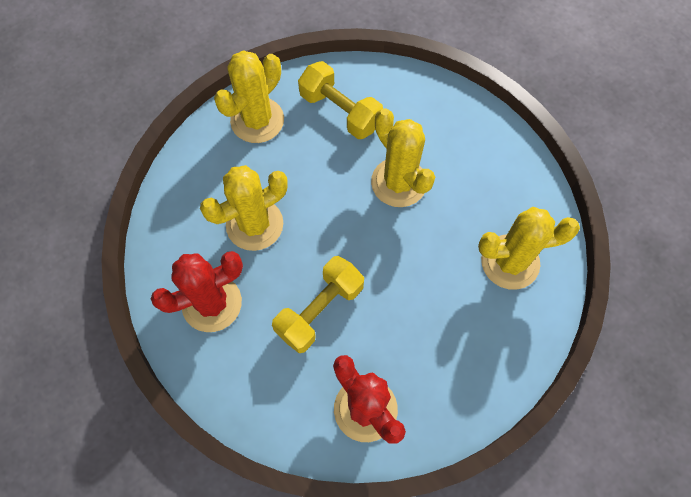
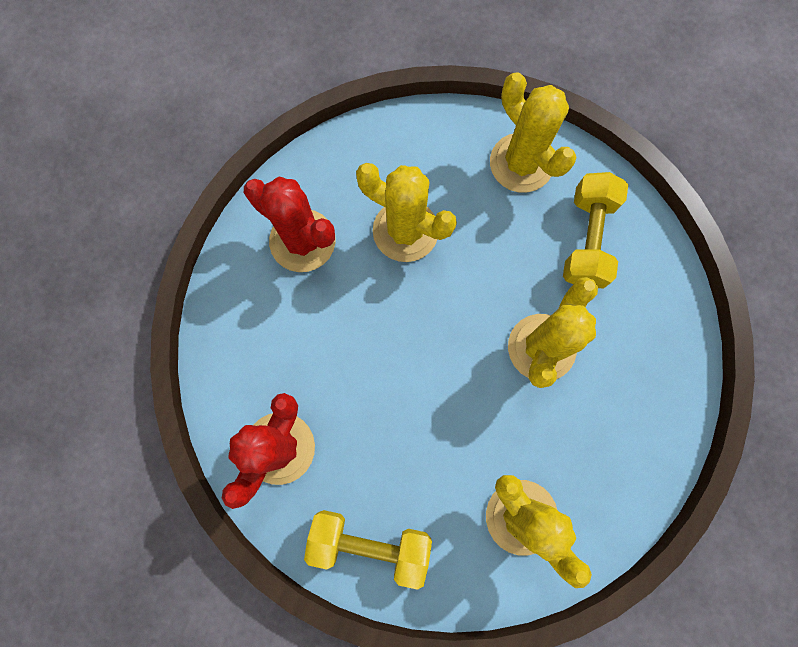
camera: 60 degrees right, 10 degrees up
(257, 120) = (521, 163): yellow cactus -> yellow cactus turned 45 degrees clockwise
(319, 310) = (353, 346): yellow dumbbell -> yellow dumbbell (370, 543)

